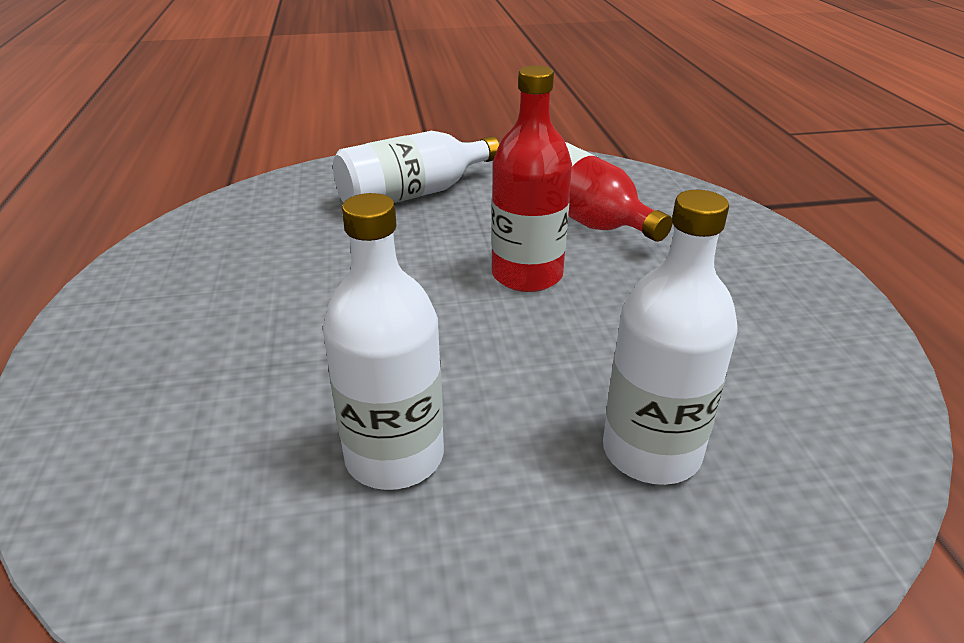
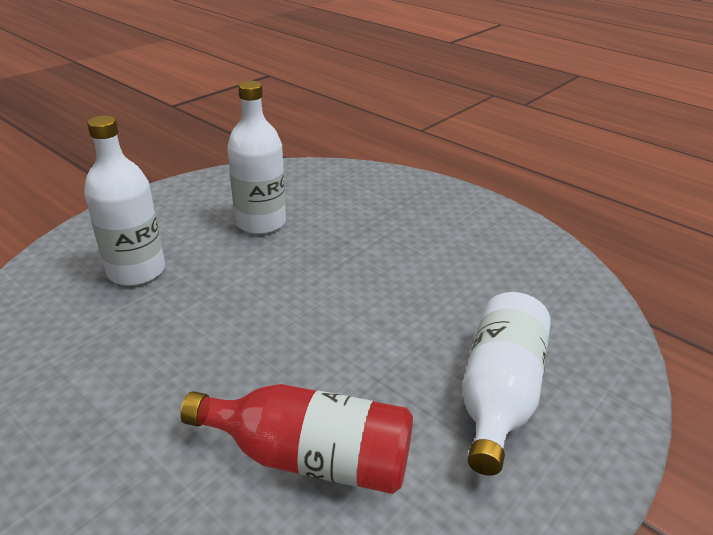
camera: 140 degrees right, 0 degrees up
(527, 275) = (294, 349): red bottle -> none

